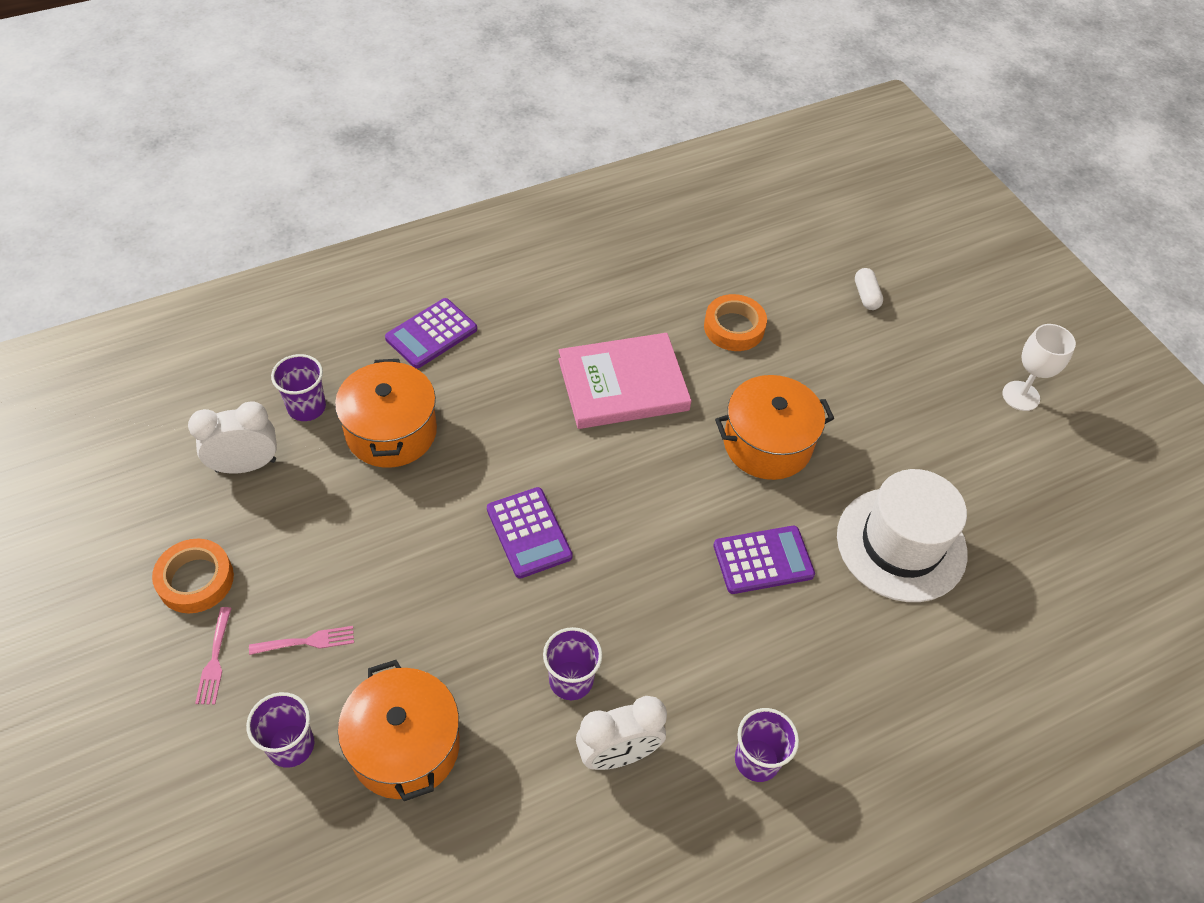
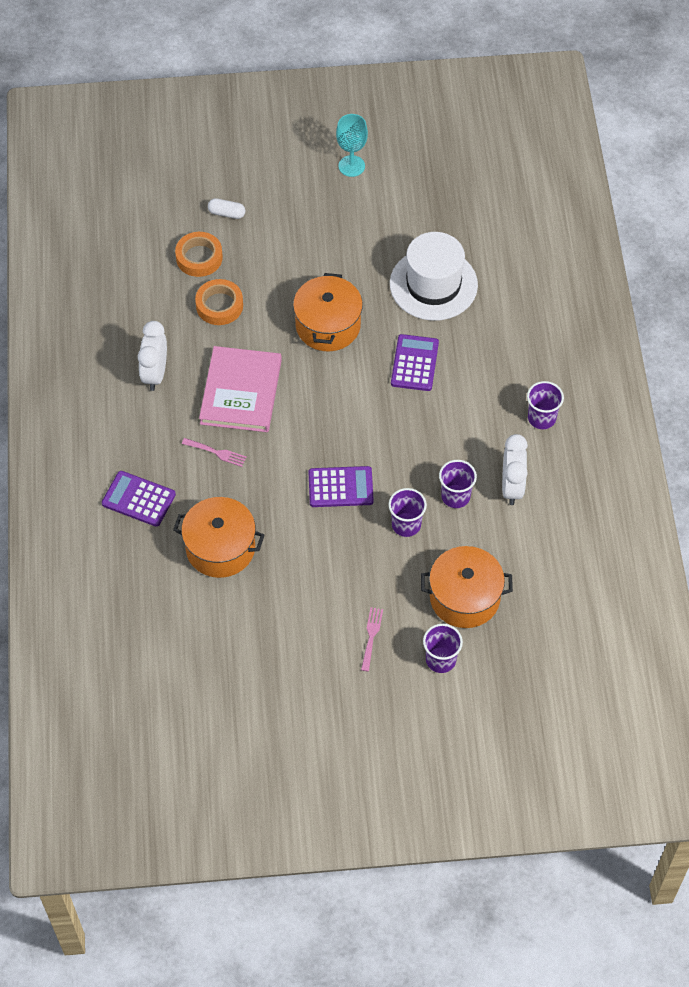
camera: 65 degrees left, 5 degrees up
(196, 580) = (297, 694): orange tape -> orange tape (199, 257)
(215, 659) = (363, 692): pink fork -> pink fork (216, 452)
(246, 465) = (211, 647): white clock -> white clock (155, 374)
(306, 407) = (174, 597): purple cup -> purple cup (406, 524)
(431, 334) = (138, 499): purple calculator -> purple calculator turned 135 degrees clockwise
(1021, 396) = (351, 166): white goblet -> turquoise goblet

